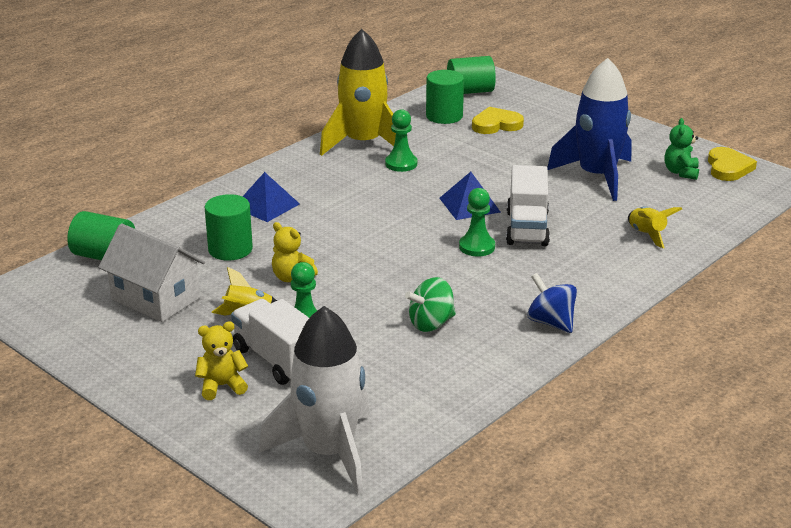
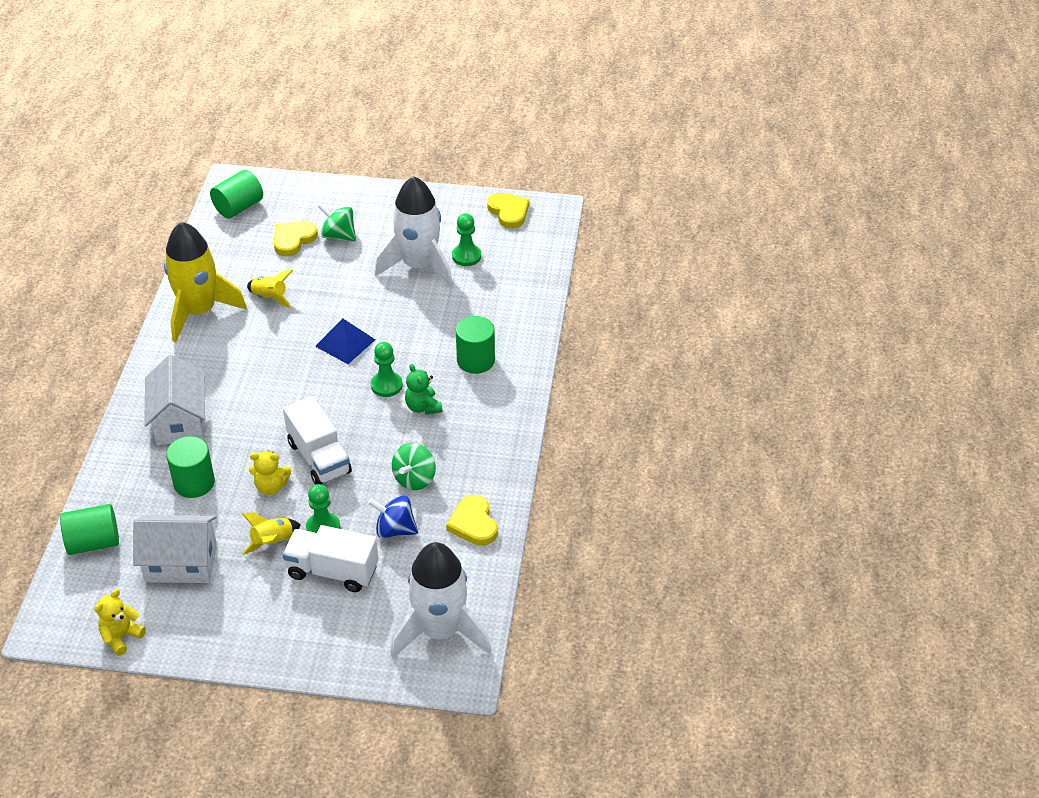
camera: 35 degrees left, 15 degrees up
(222, 386) = (313, 616): yellow teddy bear -> yellow teddy bear (121, 637)
(266, 205) = (180, 421): blue pyramid -> white house
(401, 164) = (252, 321): green pawn -> green pawn (466, 256)
(444, 116) = (241, 248): green cylinder -> green cylinder (475, 360)
(454, 381) = (473, 523): none -> yellow heart
(527, 228) = (409, 348): white truck -> white truck (319, 458)
(541, 134) = (338, 235): none -> green spinning top
(551, 322) = (497, 434): blue spinning top -> blue spinning top (395, 529)
(597, 176) = (419, 265): blue rocket -> white rocket
(647, 235) = (501, 313): yellow rocket -> yellow rocket (270, 297)
(681, 172) = (478, 233): green teddy bear -> green teddy bear (423, 407)

